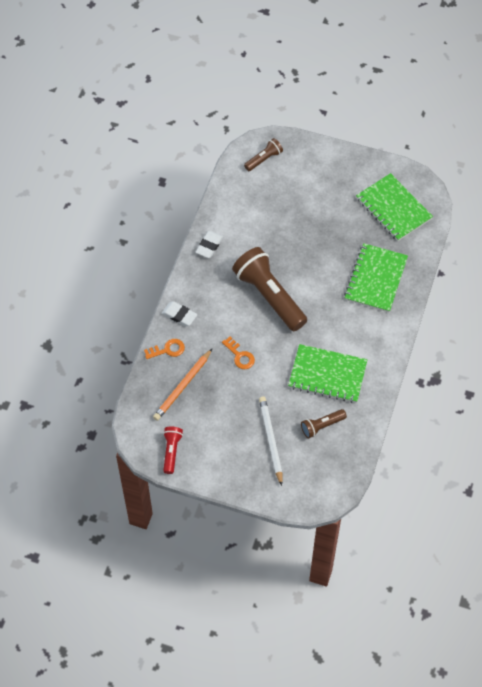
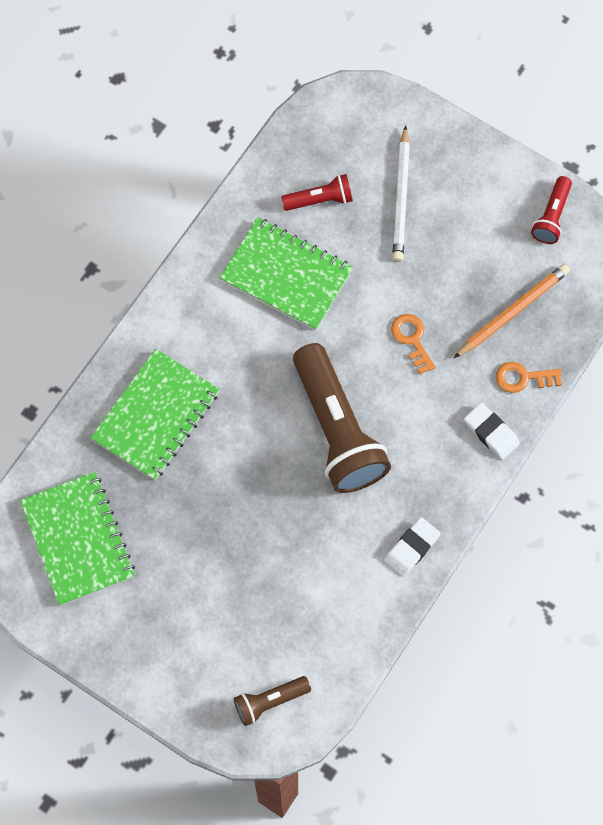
camera: 165 degrees left, 10 degrees up
(321, 426) = (320, 200): brown flashlight -> red flashlight

